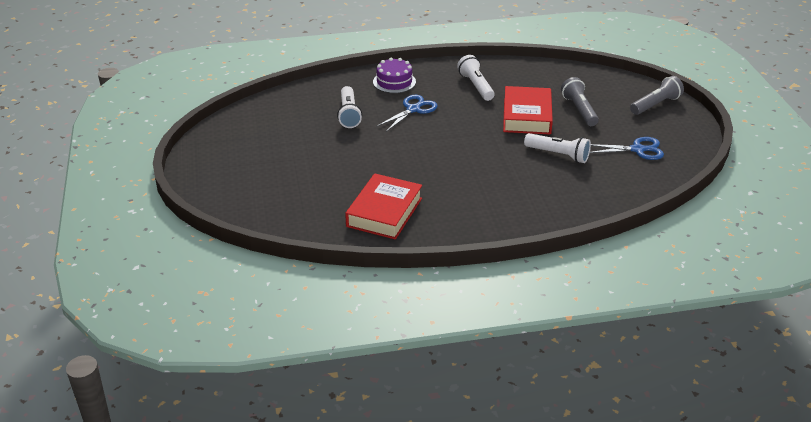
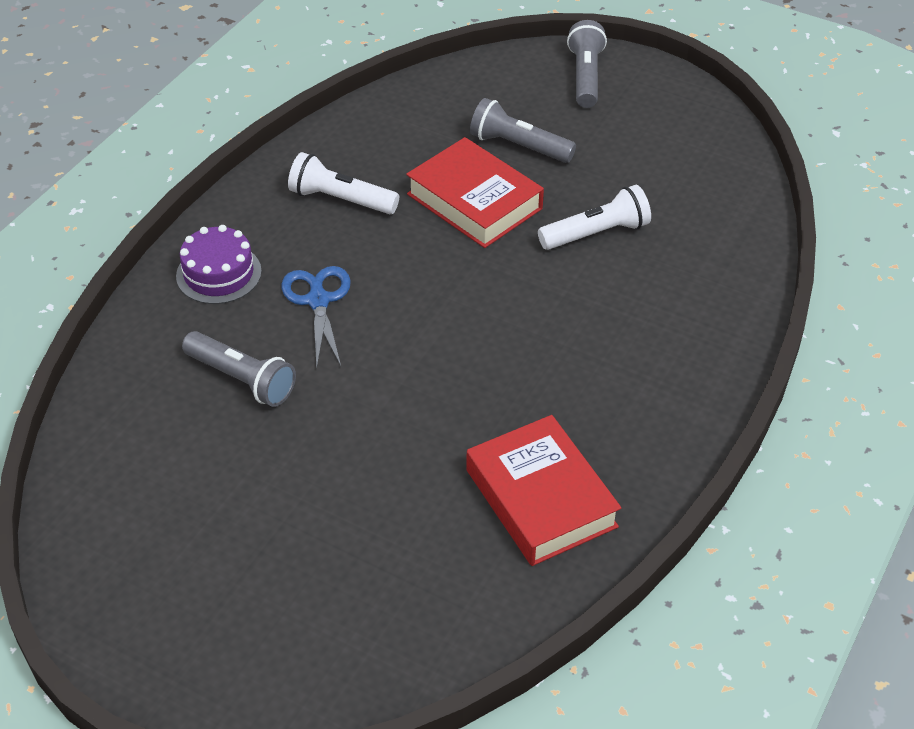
camera: 50 degrees left, 10 degrees up
(349, 114) = (242, 379): white flashlight -> grey flashlight
(638, 149) = (663, 158): blue scissors -> none

